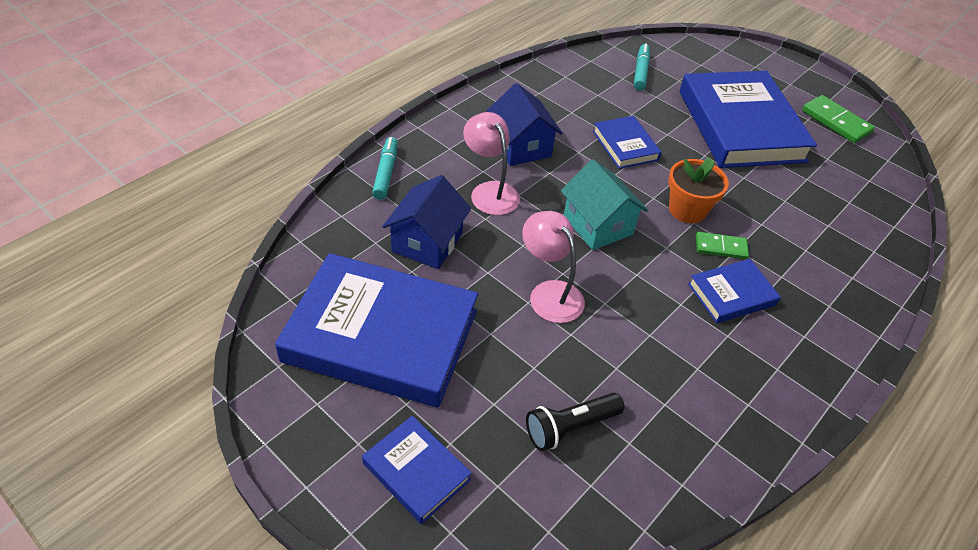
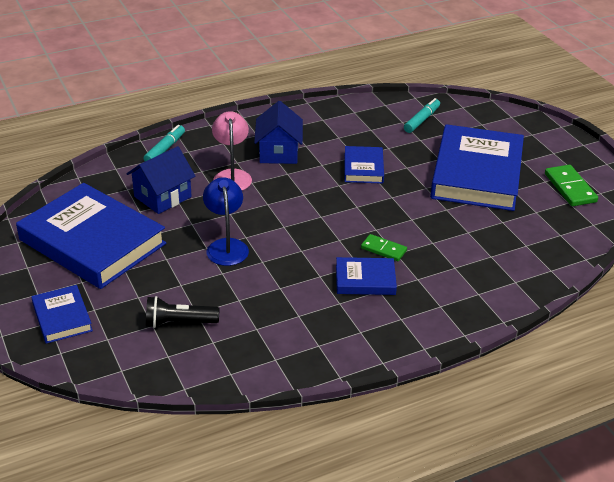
camera: 25 degrees right, 10 degrees down
(549, 293) = (226, 246): pink lamp -> blue lamp
(598, 225) = (297, 214): turquoise house -> none
(687, 210) = (377, 220): orange flower pot -> none

